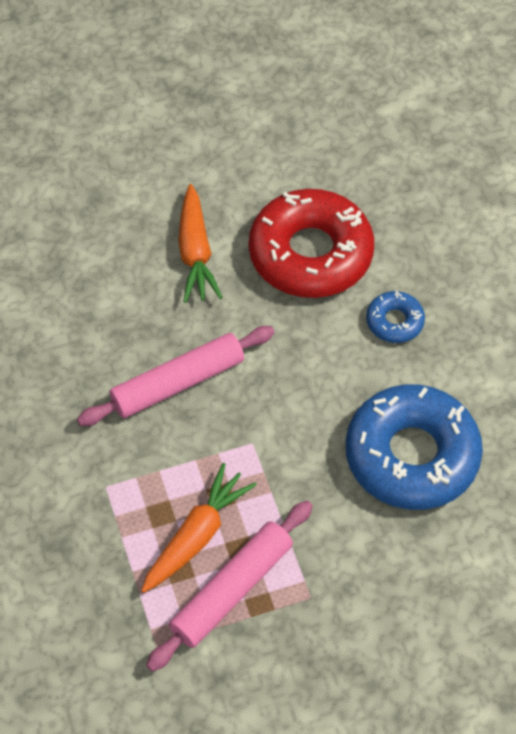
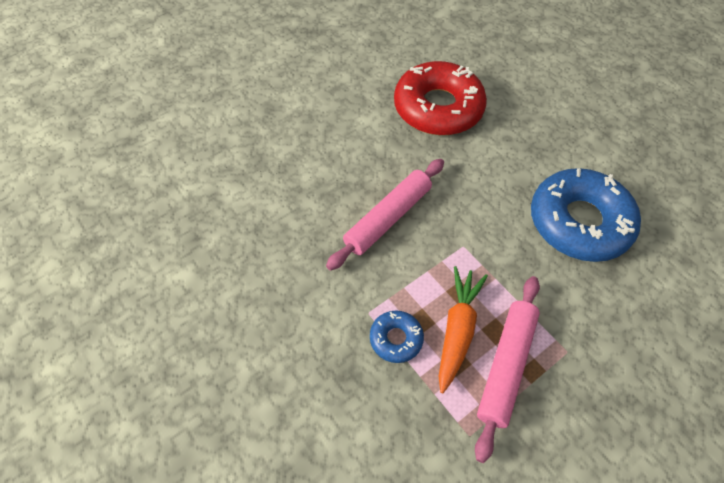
camera: 20 degrees left, 0 degrees up
(195, 253) = (358, 126): orange carrot -> none
(394, 321) = (516, 136): blue donut -> blue donut (396, 339)

